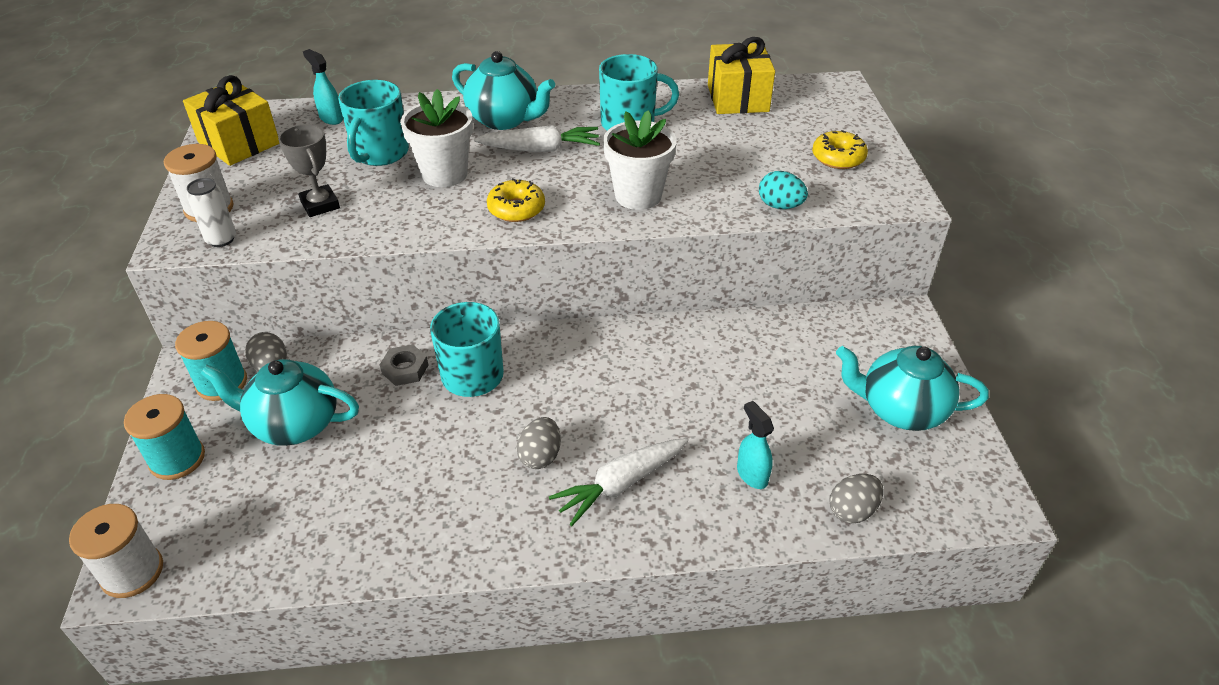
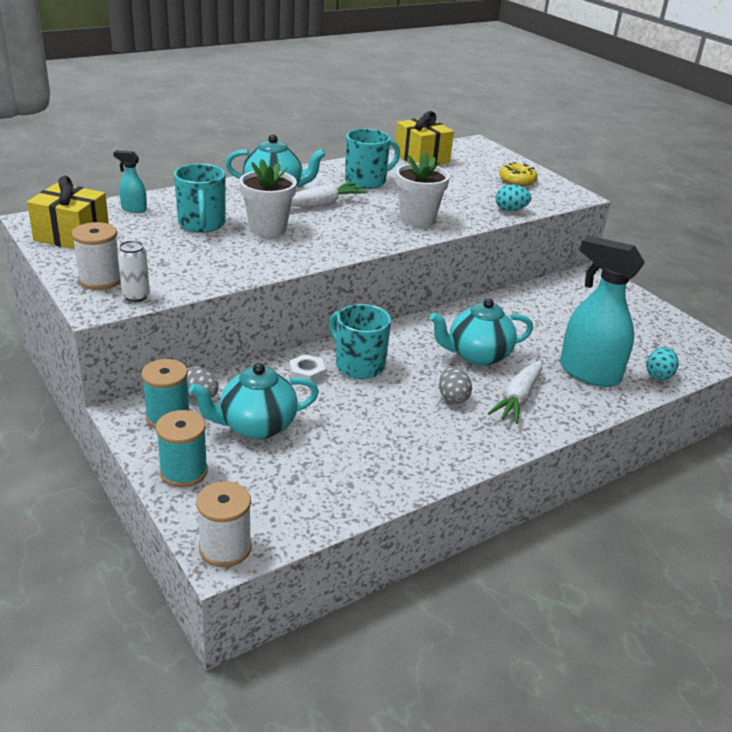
camera: 30 degrees left, 10 degrees down
(320, 205) = (192, 262): grey trophy -> none
(405, 369) = (306, 373): grey nut -> white nut
(516, 209) = (344, 239): yellow donut -> none
(752, 474) = (588, 373): turquoise spray bottle -> turquoise spray bottle, size x2.23
(852, 510) = (658, 375): grey egg -> turquoise egg
(900, 410) = (637, 321): turquoise teapot -> turquoise teapot (477, 355)

